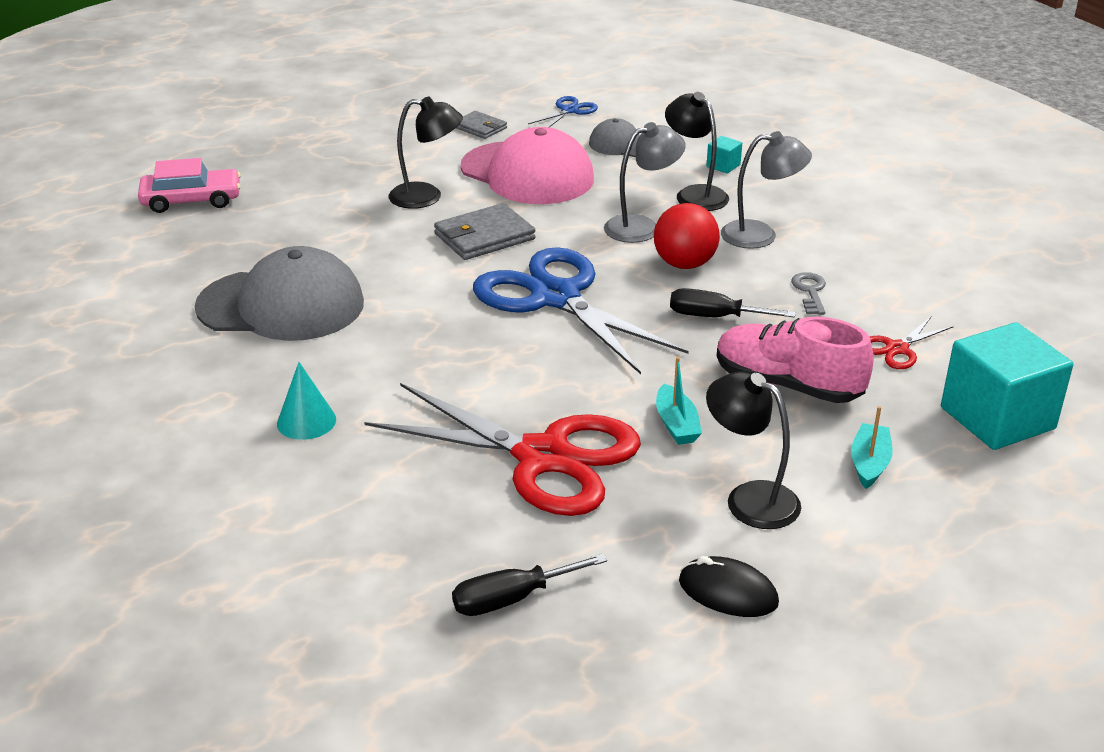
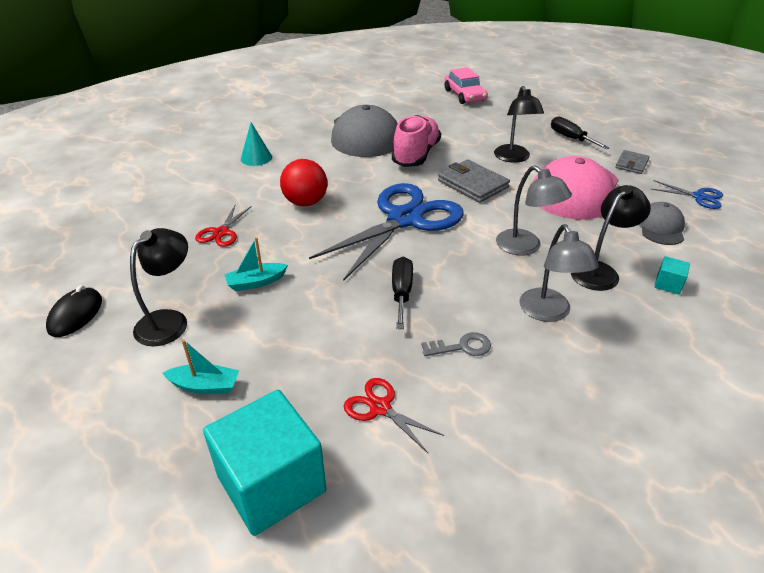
camera: 80 degrees right, 5 degrees up
(511, 599) = (95, 235): black screwdriver -> black screwdriver (571, 138)
(543, 457) = (221, 232): red scissors -> red scissors, size x0.43
(684, 264) = (476, 272): red ball -> red ball (305, 202)
(787, 385) = (311, 336): pink shoe -> pink shoe (416, 155)

